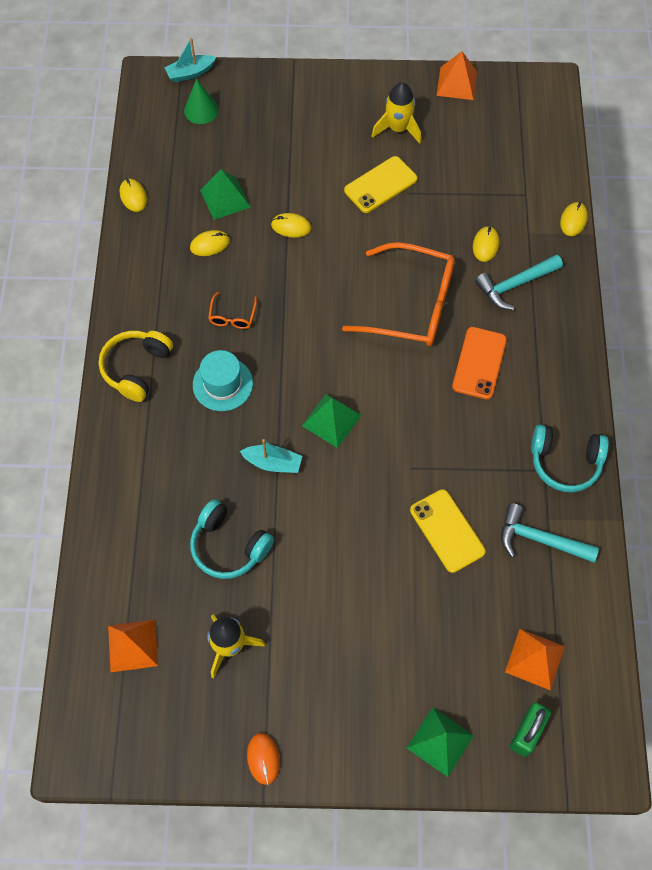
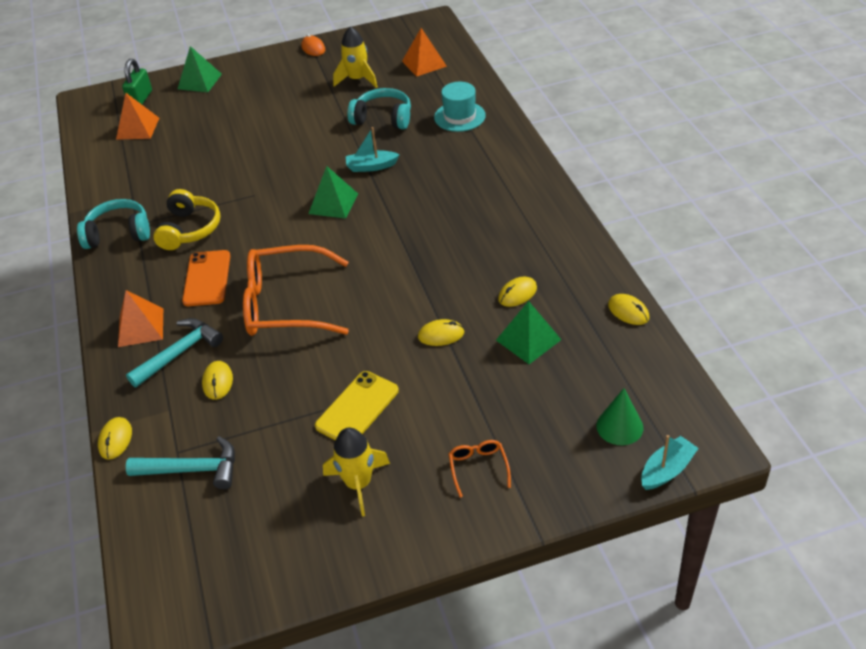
camera: 165 degrees right, 20 degrees down
(136, 368) = (522, 187): yellow headphones -> yellow headphones (189, 229)
(222, 384) = (440, 199): turquoise hat -> turquoise hat (459, 116)
(232, 316) = (459, 245): orange glasses -> orange glasses (478, 468)
(447, 531) = (215, 169): yellow phone -> none
(457, 83) = (295, 578): orange pyramid -> orange pyramid (140, 327)
(539, 539) = (138, 184): turquoise hammer -> turquoise hammer (192, 470)

